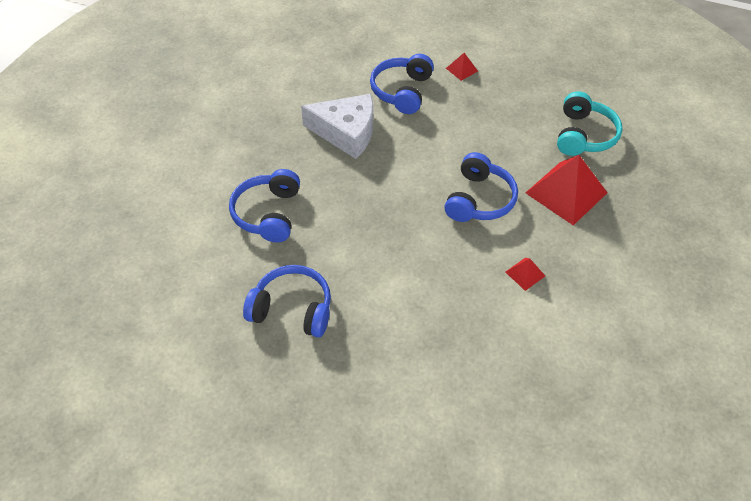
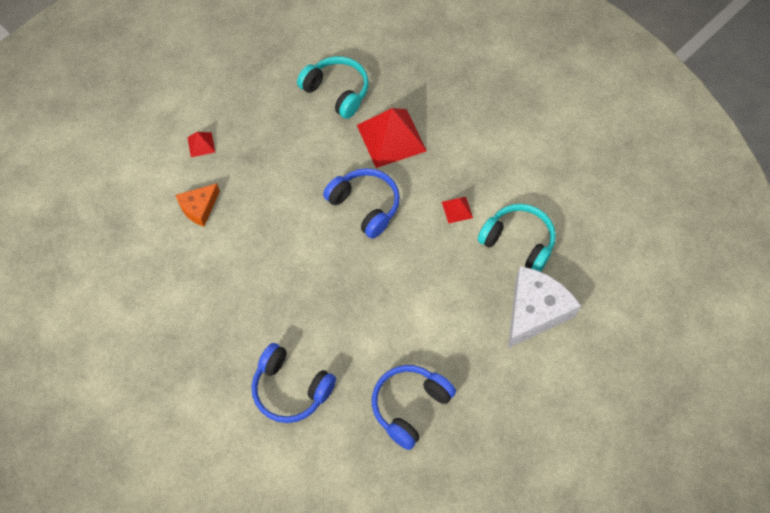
camera: 65 degrees left, 10 degrees up
(346, 132) = (225, 280): white cheese -> white cheese (535, 311)
(402, 91) = (199, 208): blue headphones -> orange cheese
(523, 341) = (518, 242): none -> turquoise headphones

